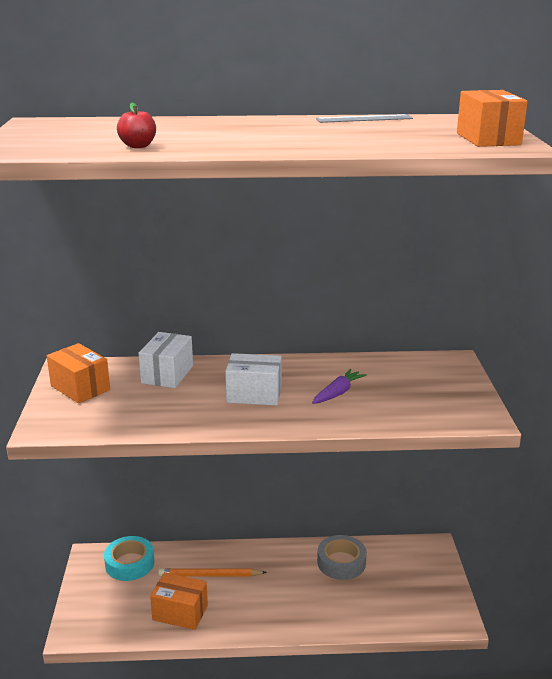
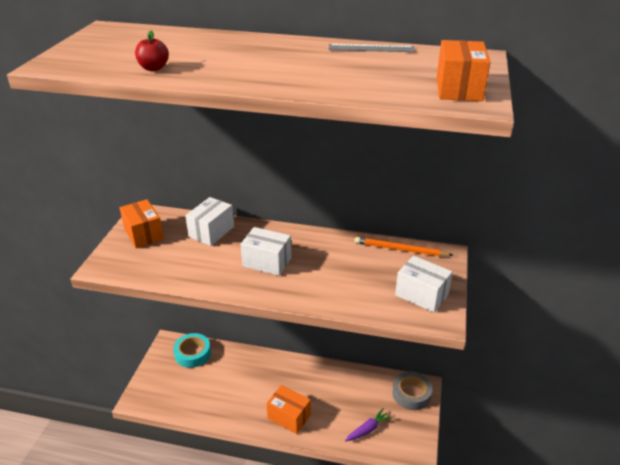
camera: 15 degrees right, 10 degrees up
(180, 612) = (213, 401): orange box -> orange box (289, 417)
(210, 575) = (245, 375): orange pencil -> orange pencil (400, 249)
(338, 393) = (333, 271): purple carrot -> purple carrot (368, 429)
(341, 562) = (345, 385): grey tape -> grey tape (411, 394)
(450, 400) = (421, 295): none -> white box

